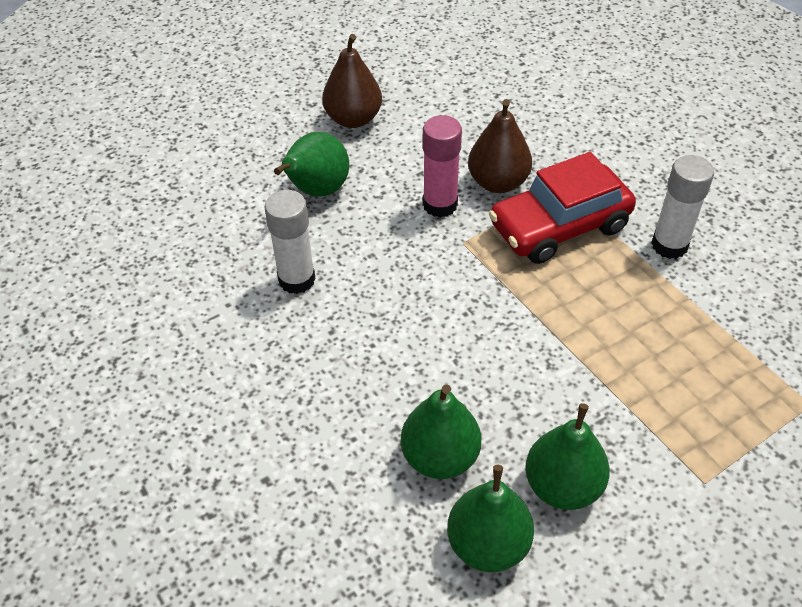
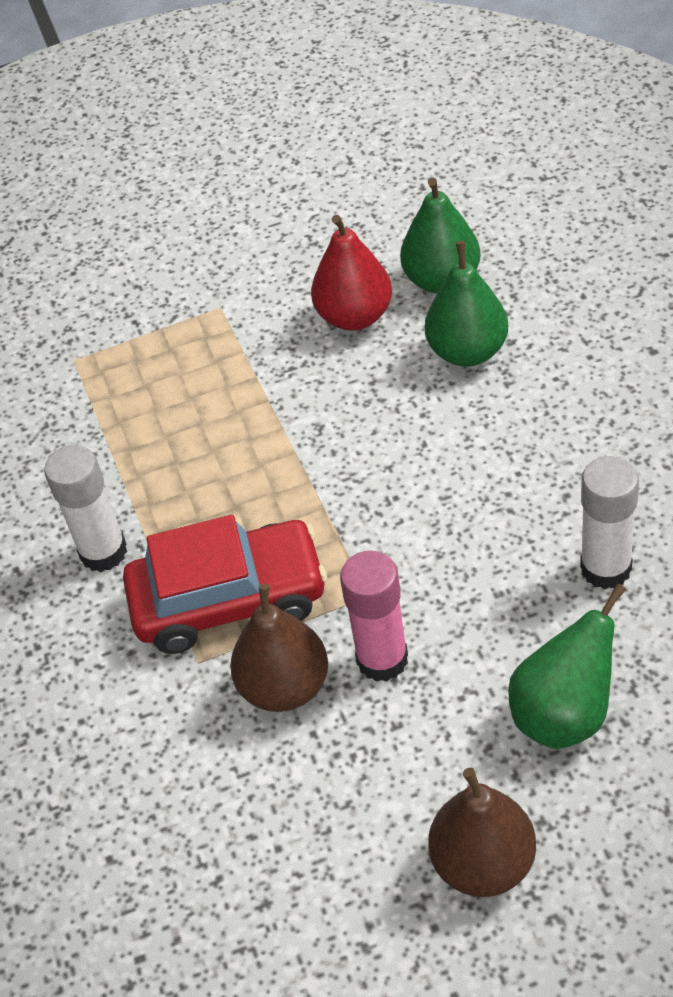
camera: 160 degrees left, 0 degrees up
(563, 486) = (354, 316): green pear -> red pear

